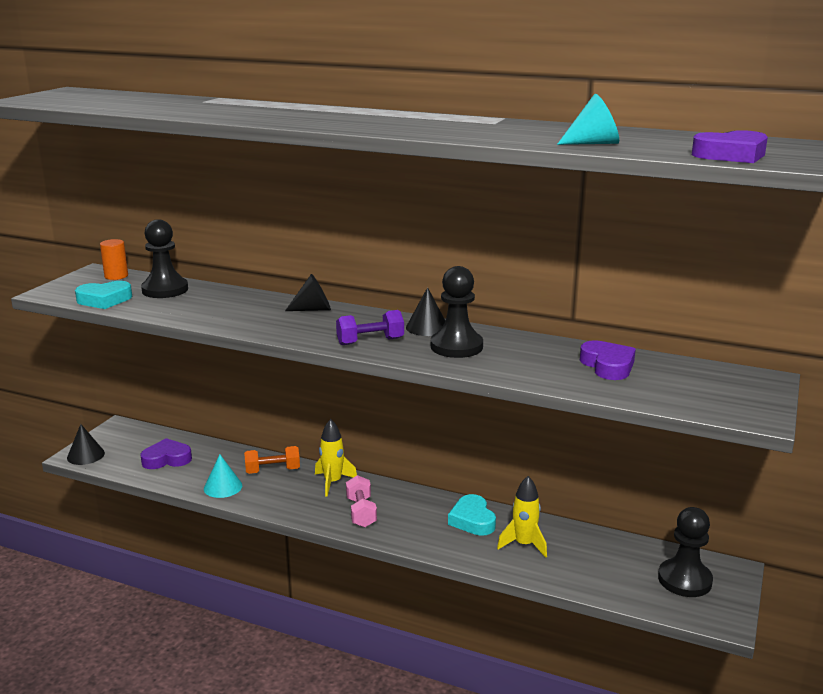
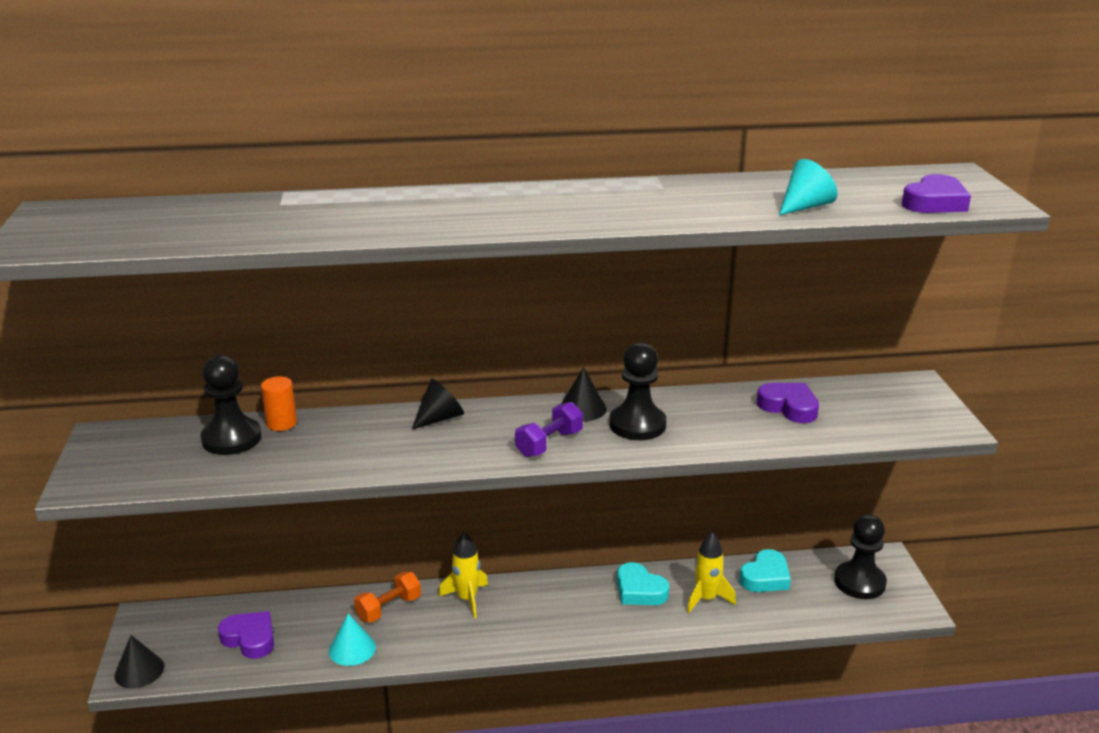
camera: 30 degrees left, 5 degrees up
(104, 300) = (172, 475): turquoise heart -> turquoise heart (765, 577)
(116, 276) = (139, 435): orange cylinder -> orange cylinder (281, 423)
(167, 459) = (250, 638): purple heart -> purple heart turned 75 degrees clockwise
(361, 512) = (527, 623): pink dumbbell -> none

